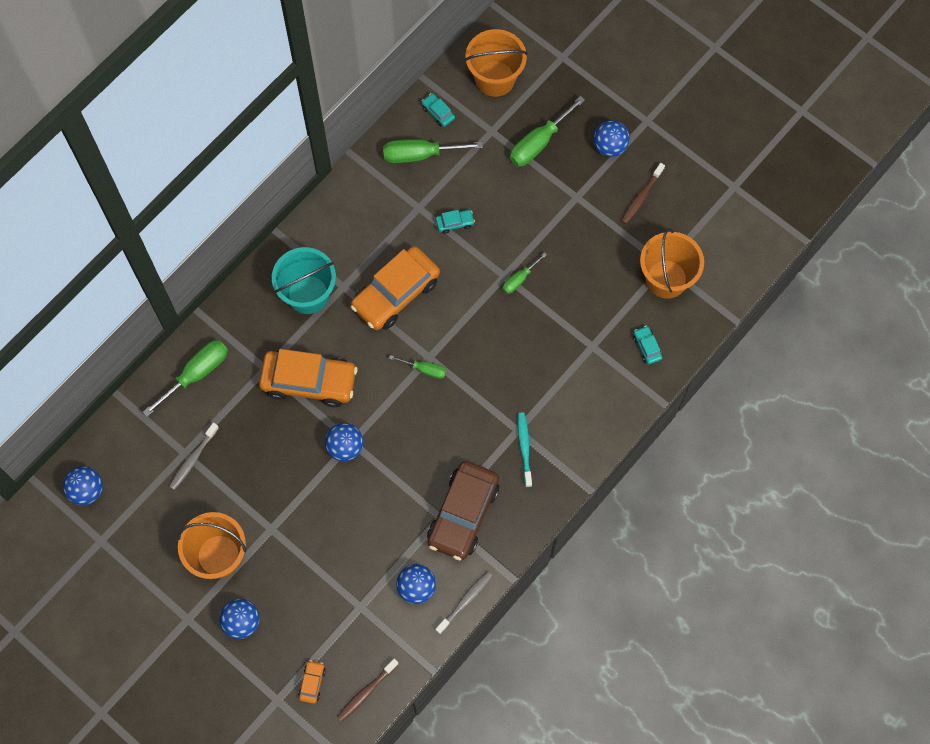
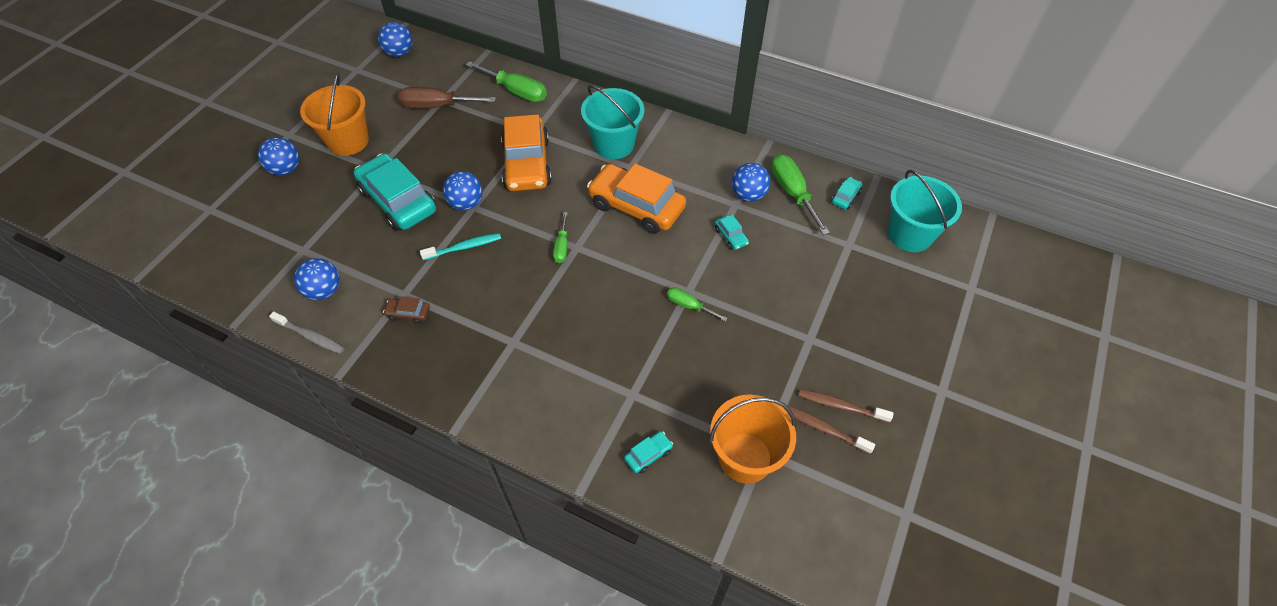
camera: 75 degrees right, 15 degrees down
(193, 459) = (437, 106): grey toothbrush -> brown screwdriver
(312, 683) = (225, 231): orange car -> none
(322, 511) = (398, 201): none -> turquoise car
(366, 692) = (213, 274): brown toothbrush -> brown toothbrush (824, 429)
(463, 514) = (408, 313): brown car -> brown car, size x0.41
(495, 79) = (909, 234): orange bucket -> turquoise bucket
(524, 448) = (492, 353): turquoise toothbrush -> turquoise toothbrush (463, 247)
(538, 143) = (856, 288): green screwdriver -> none
(610, 146) = (888, 358): blue ball -> blue ball (748, 195)

